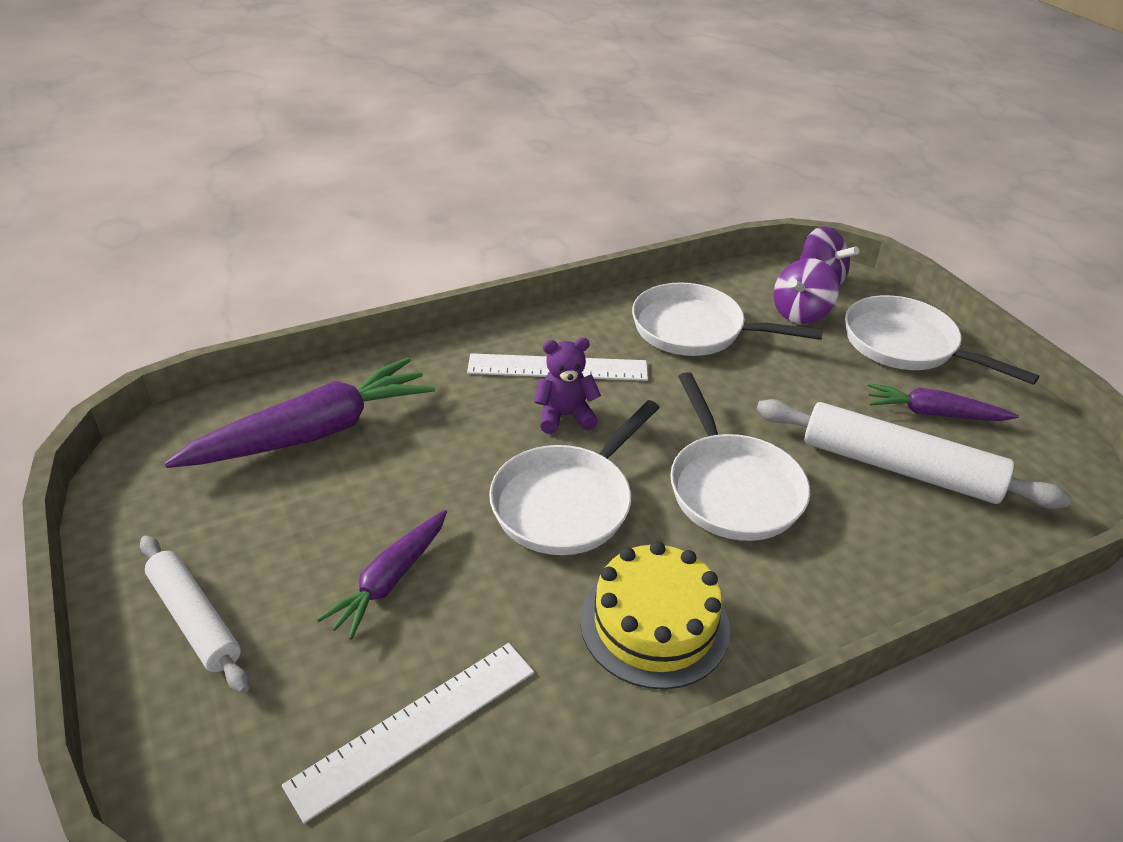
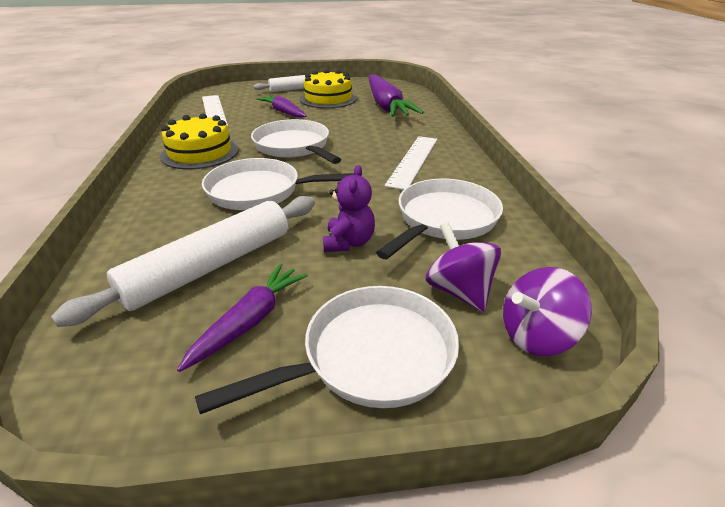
camera: 110 degrees right, 5 degrees down
(276, 531) = (328, 99): none -> yellow cake
(565, 416) = (363, 156): purple teddy bear -> purple teddy bear (348, 242)

